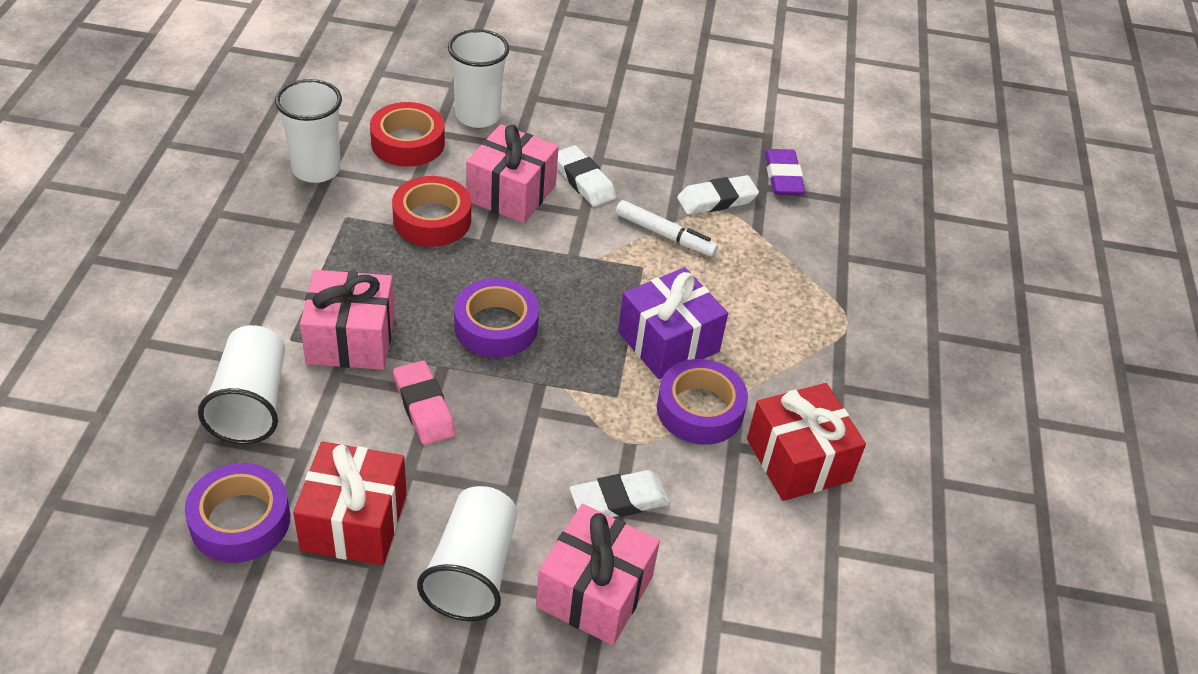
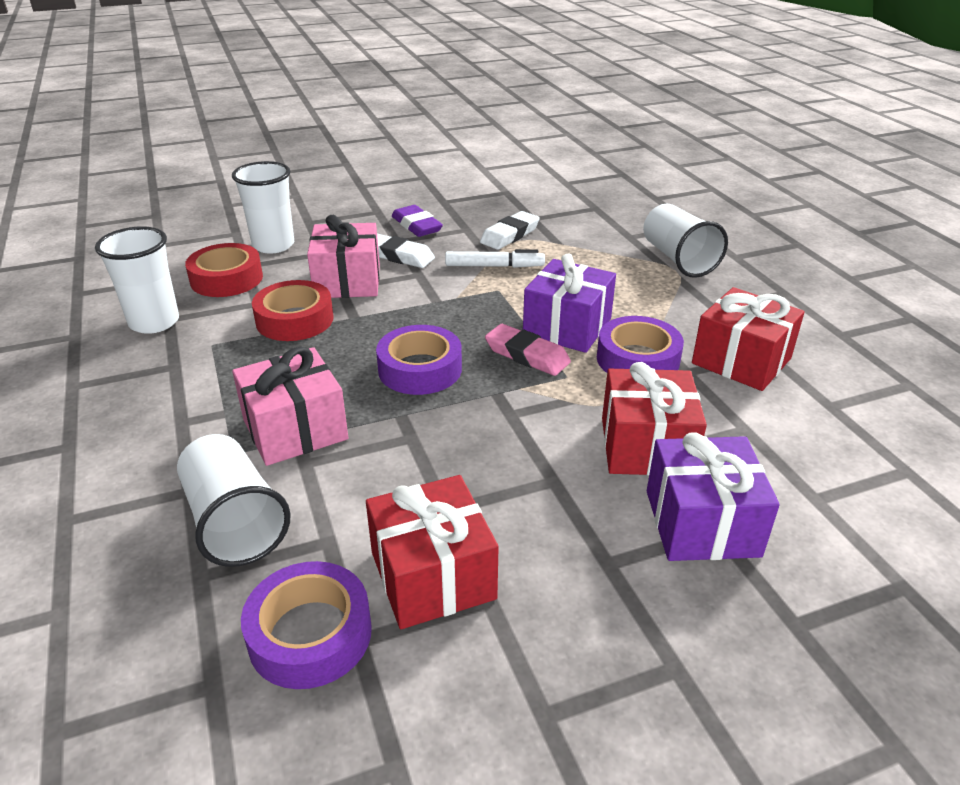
camera: 25 degrees left, 10 degrees down
(424, 407) = (412, 452): pink eraser -> pink eraser (527, 355)
(472, 570) = (583, 560): white cup -> white cup (678, 259)
(595, 591) = (702, 523): pink gift -> purple gift
(619, 500) = (646, 446): white eraser -> red gift
(783, 177) = (541, 209): purple eraser -> purple eraser (416, 226)

